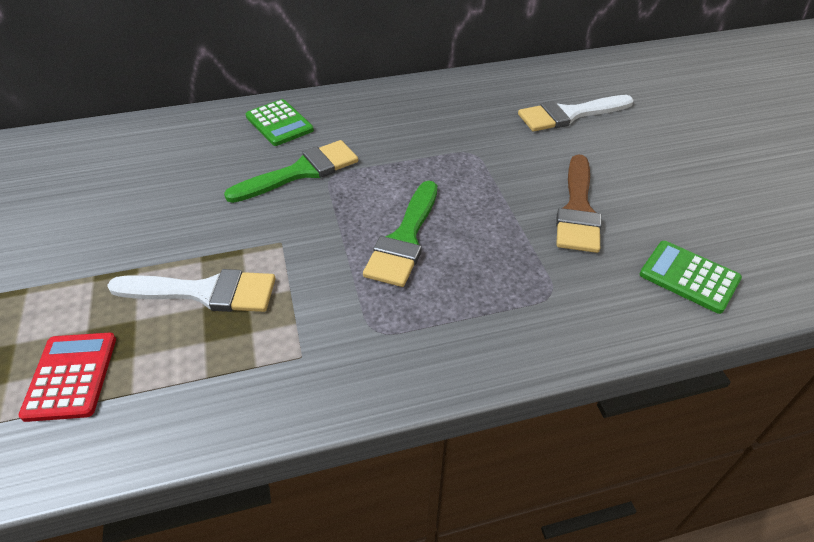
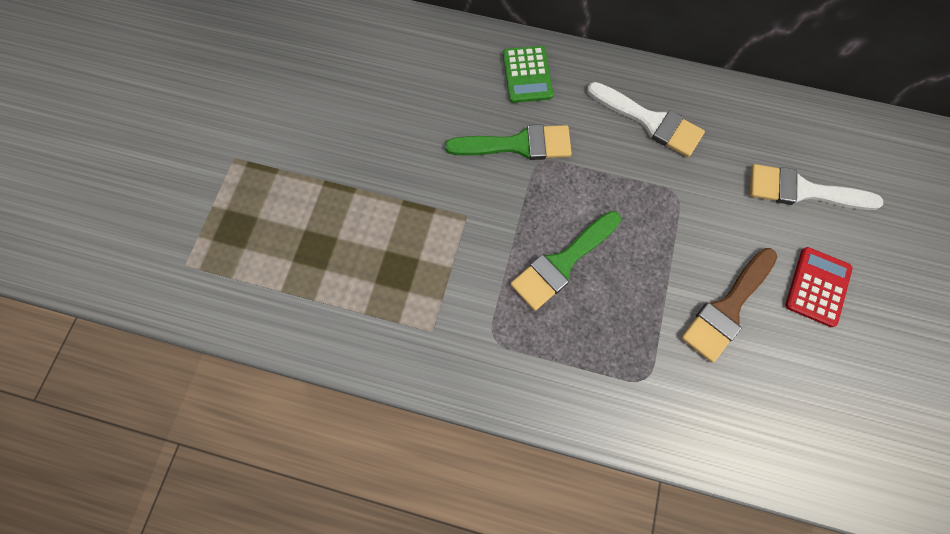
camera: 30 degrees right, 25 degrees up
(71, 376) = (283, 265): red calculator -> red calculator (817, 287)
(204, 292) = (392, 237): white brush -> white brush (650, 121)
(689, 277) = (771, 427): green calculator -> none

